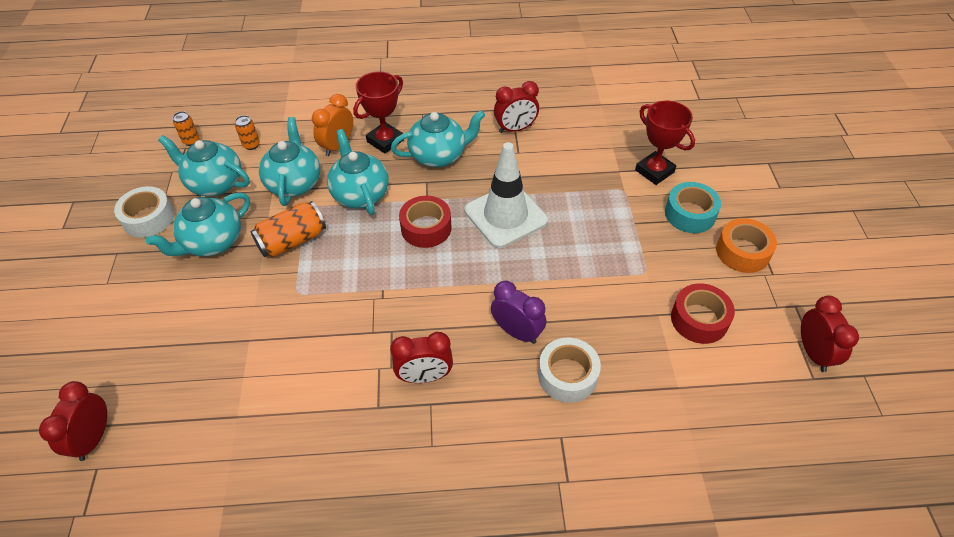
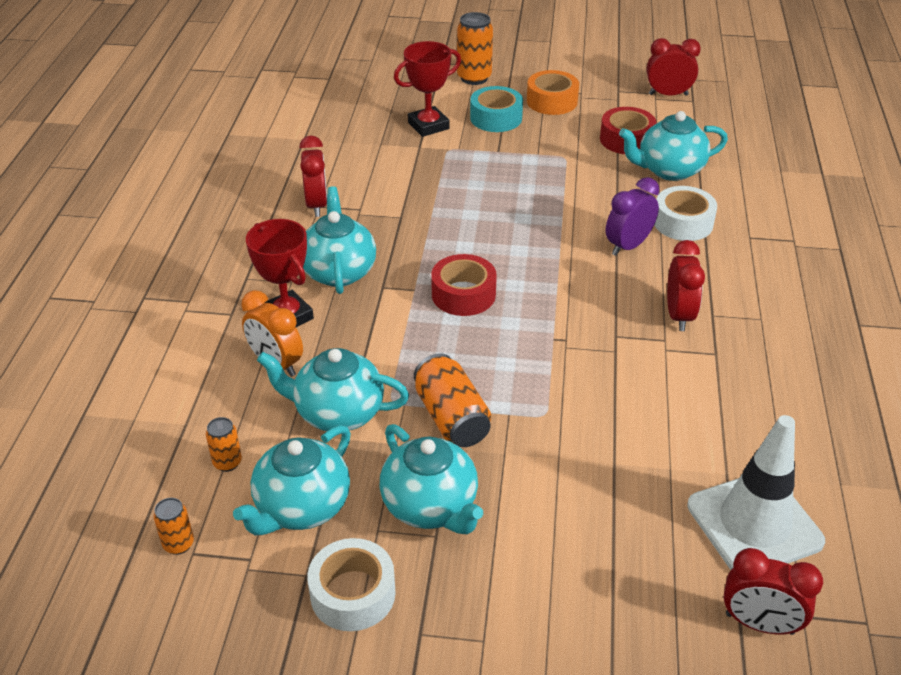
camera: 80 degrees left, 10 degrees down
(360, 194) = (384, 347): turquoise teapot -> turquoise teapot (669, 170)
(505, 216) = (462, 232): white traffic cone -> white traffic cone (754, 523)
(754, 189) = (474, 78): none -> orange can

